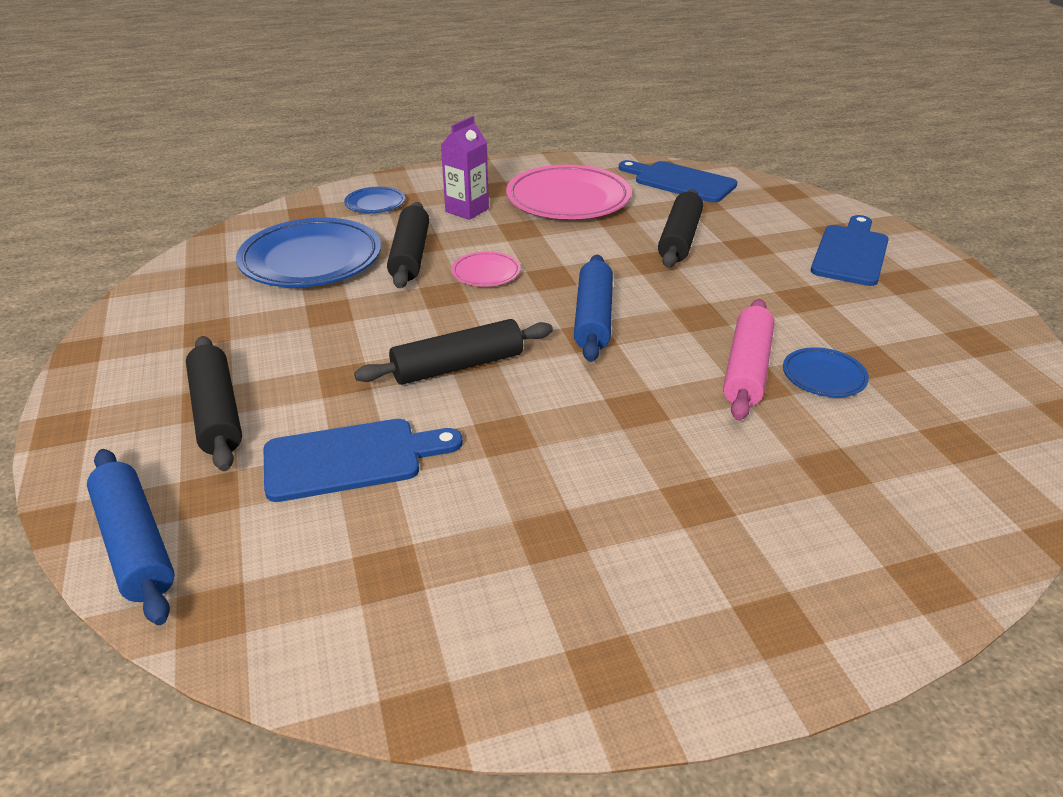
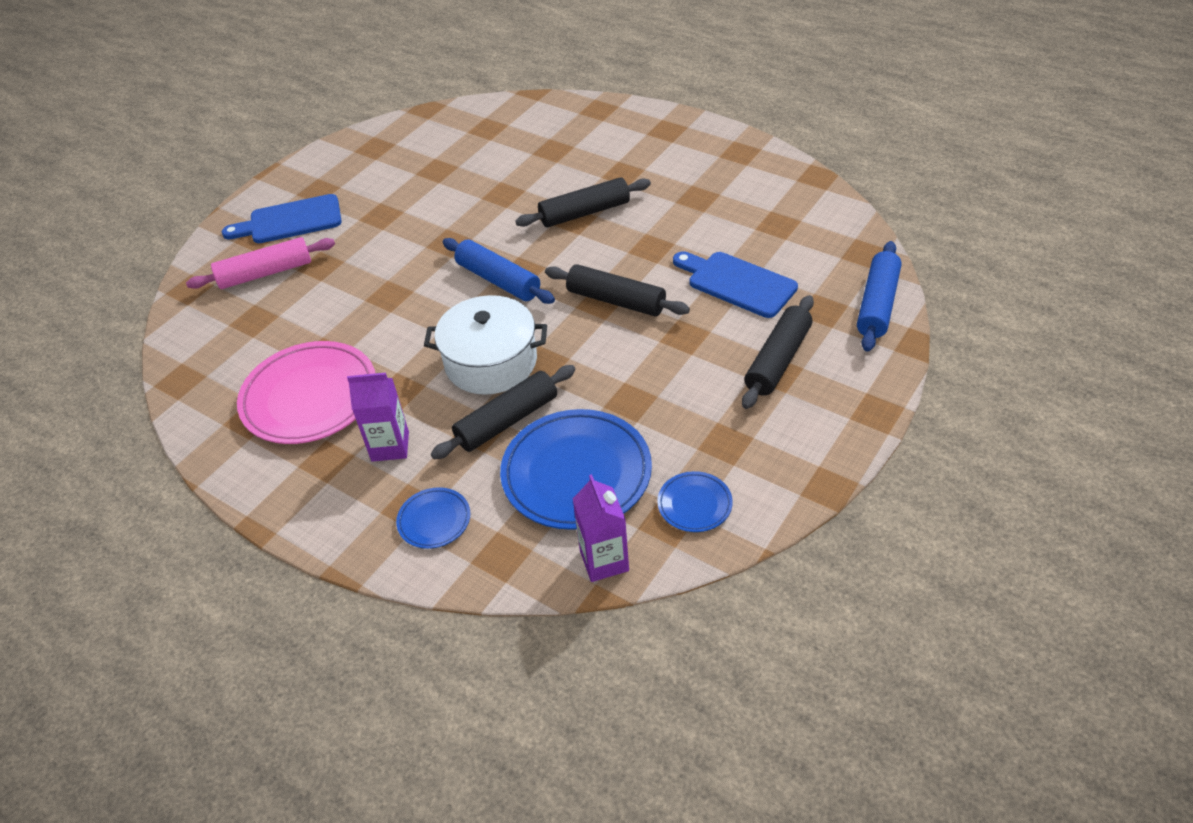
camera: 125 degrees left, 10 degrees up
(231, 240) = (604, 561): none -> purple carton
(486, 273) = (491, 362): pink plate -> white pot
(593, 318) = (498, 280): blue rolling pin -> blue rolling pin turned 75 degrees clockwise
(680, 181) = (210, 353): blue cutting board -> none
(680, 239) = (337, 300): black rolling pin -> black rolling pin (584, 212)
(746, 369) = (493, 203): pink rolling pin -> pink rolling pin (265, 273)
(823, 376) = (471, 178): blue plate -> blue plate (694, 504)

